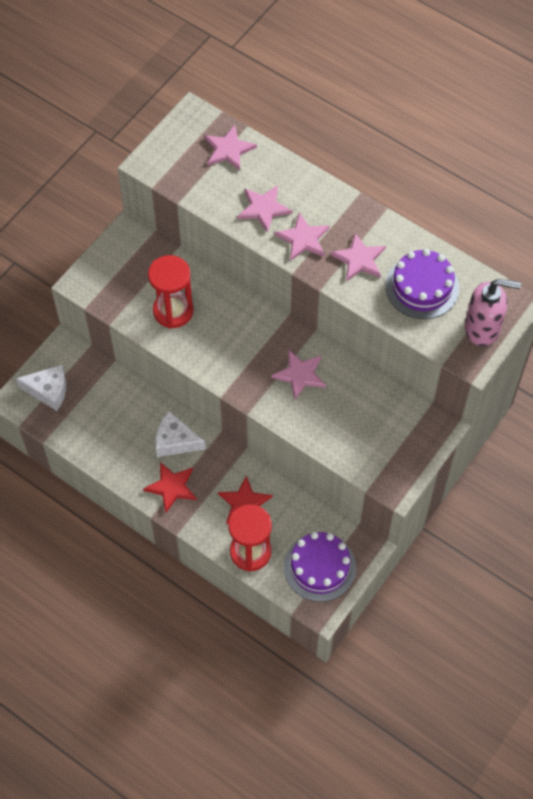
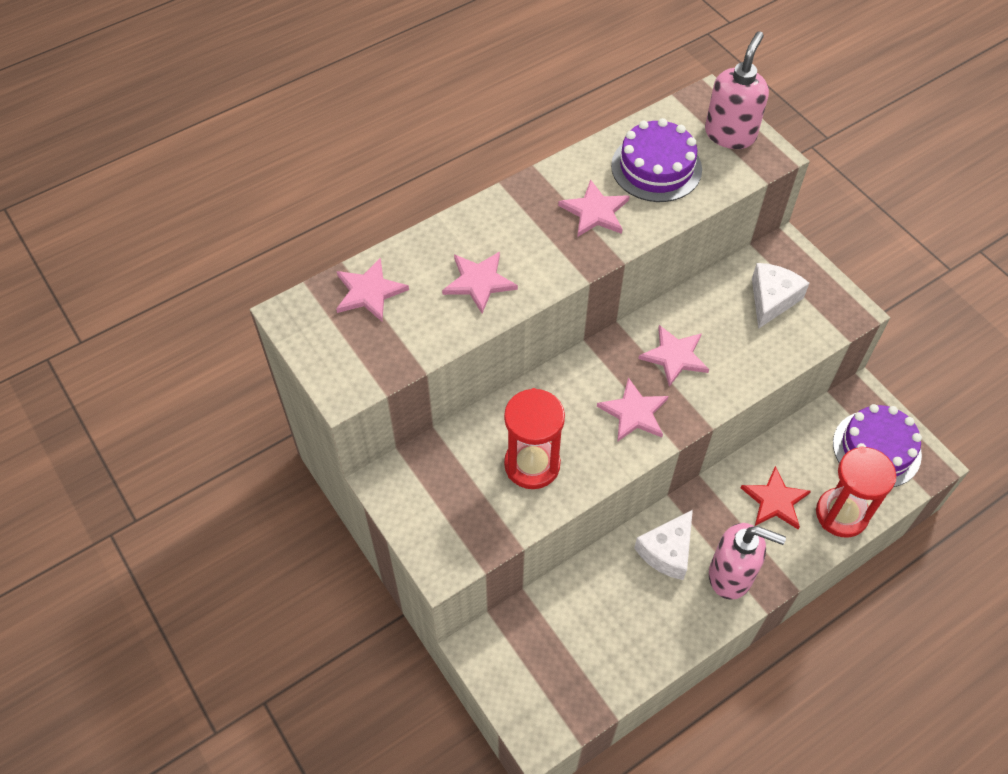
camera: 70 degrees left, 5 degrees down
(48, 391) = (539, 688): white cheese -> white cheese (772, 299)
(171, 487) = (731, 575): red star -> pink soap dispenser
(303, 239) = (542, 256): pink star -> pink star (634, 413)

